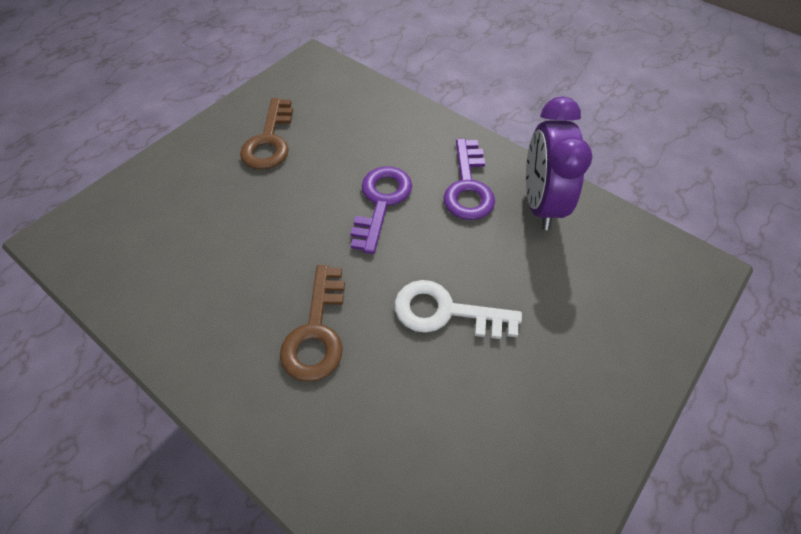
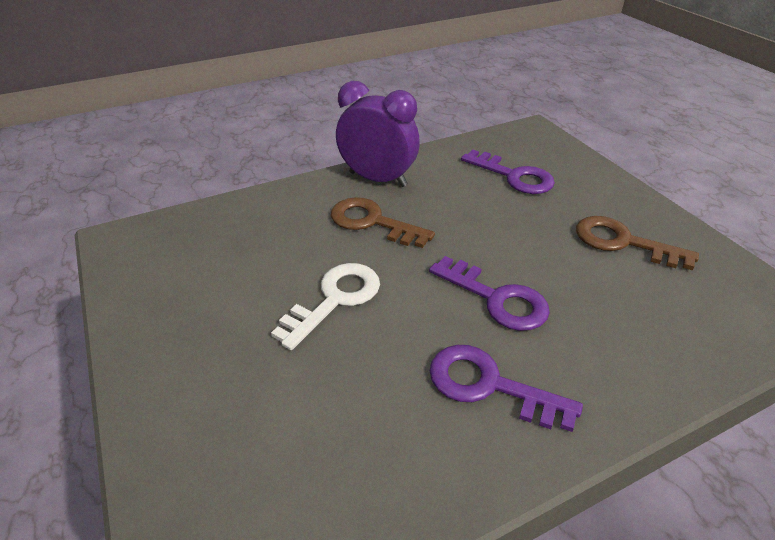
camera: 115 degrees right, 15 degrees down
(178, 233) = (513, 176): none -> purple key
(540, 204) = (423, 454): purple clock -> purple clock (378, 179)

